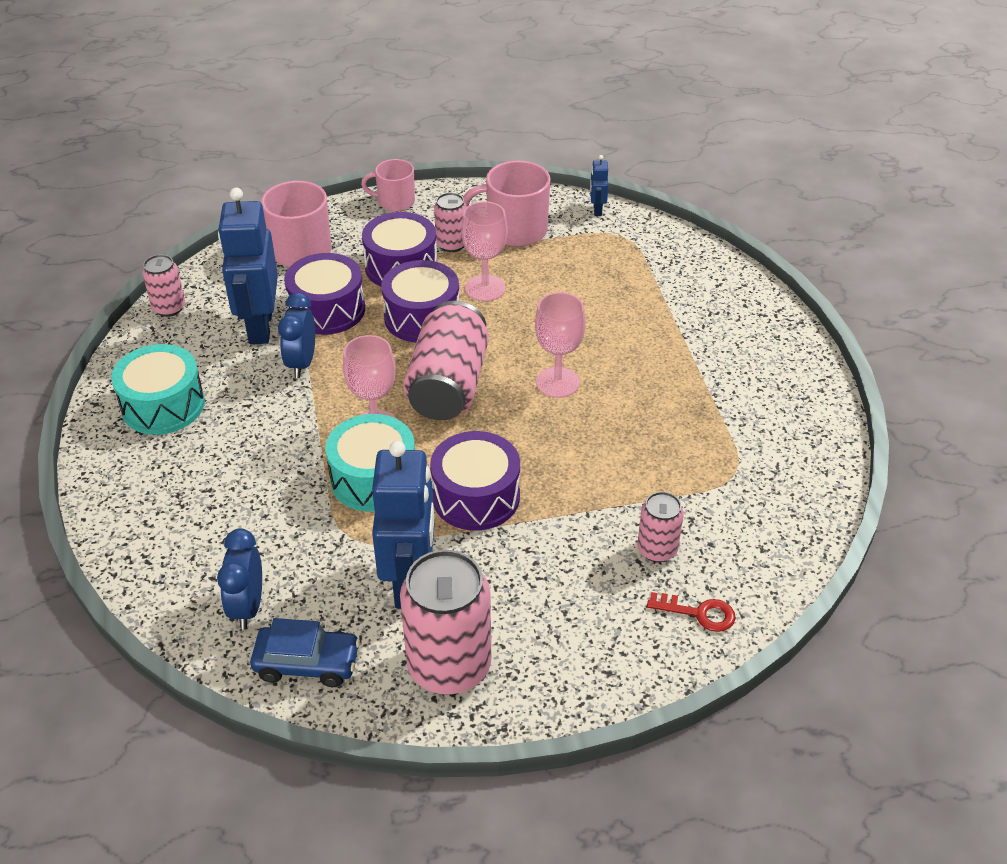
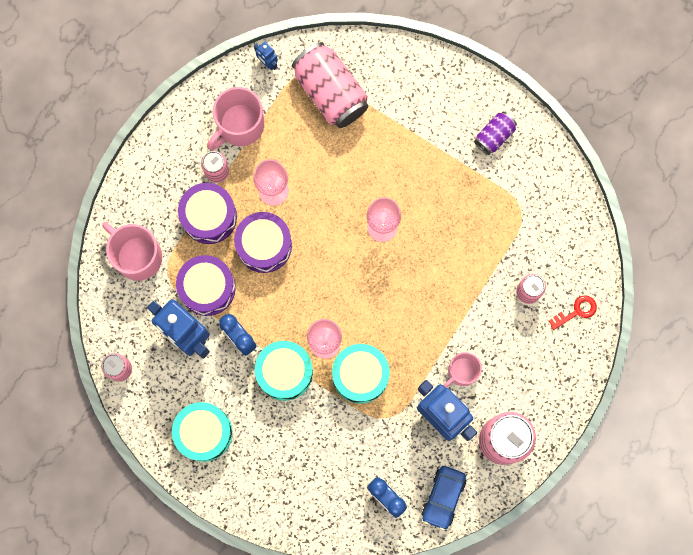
camera: 45 degrees left, 35 degrees up
(304, 419) = (284, 372): none -> turquoise drum
(307, 663) = (443, 497): blue car -> blue car turned 150 degrees clockwise
(395, 202) = (143, 165): pink mug -> pink mug (462, 372)
(448, 385) = (330, 281): pink can -> pink can (330, 92)
(476, 496) = (418, 339): purple drum -> none
(773, 396) = (494, 136): none -> purple can

